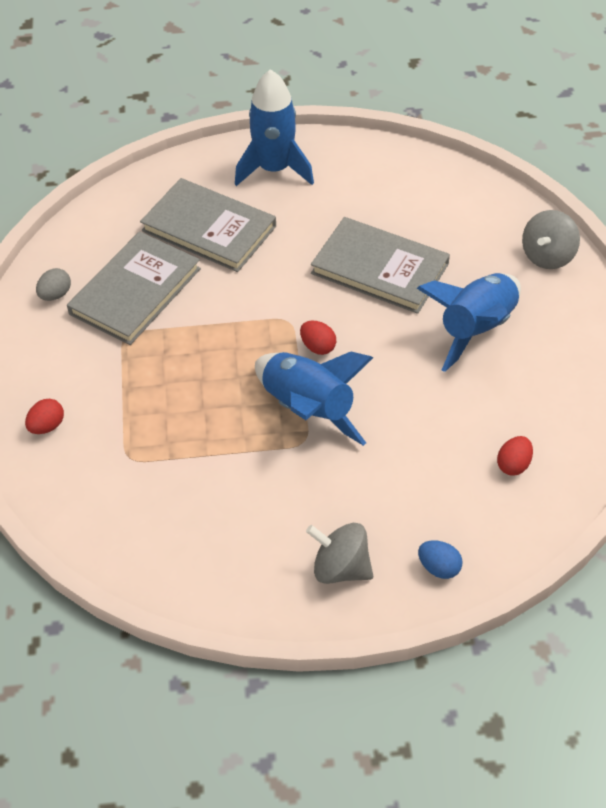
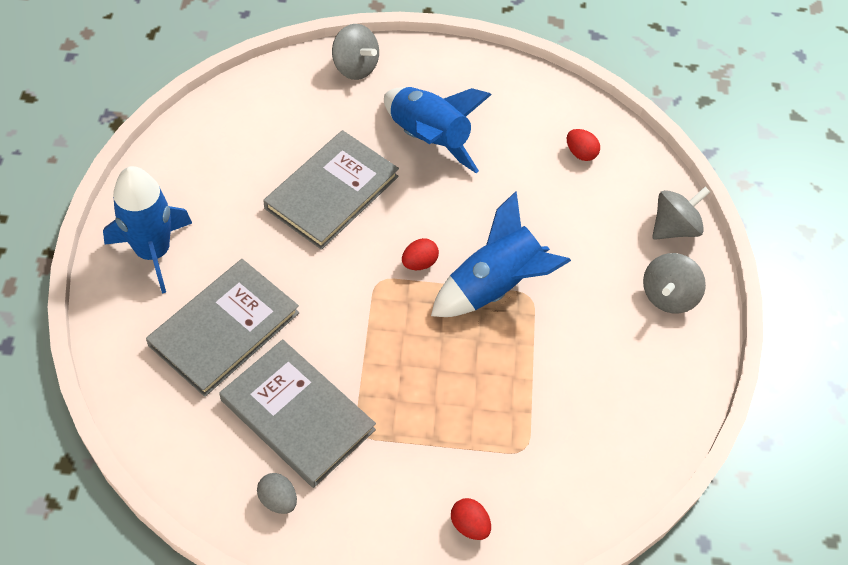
camera: 85 degrees left, 5 degrees up
(439, 567) = (674, 228): blue egg -> grey spinning top

